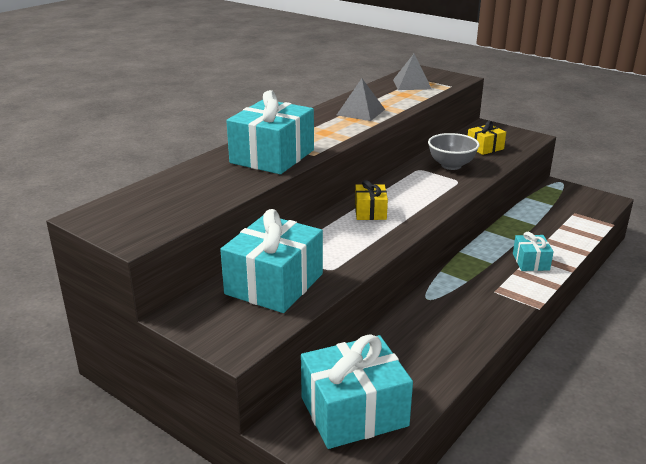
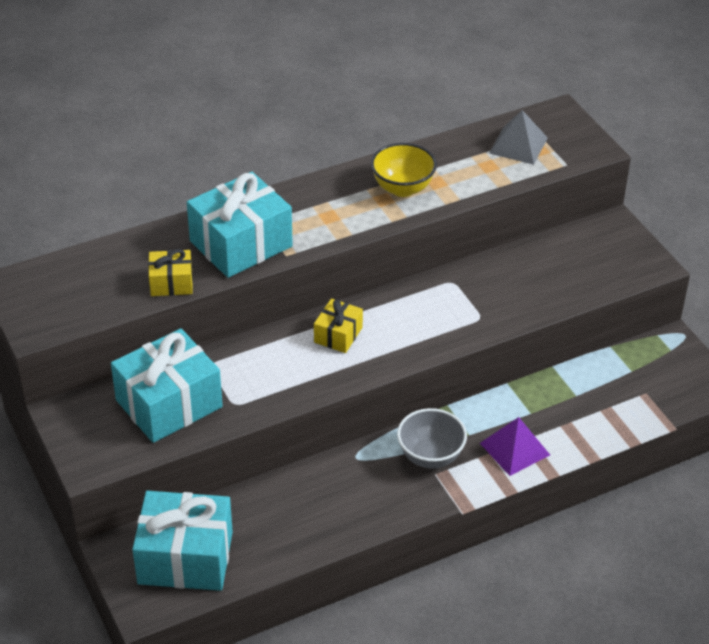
camera: 25 degrees right, 15 degrees up
(360, 112) = (402, 188): grey pyramid -> yellow bowl
(451, 165) = (497, 287): grey bowl -> grey bowl (430, 456)
(485, 148) = (570, 268): yellow gift -> yellow gift (171, 283)
(530, 262) = (514, 449): turquoise gift -> purple pyramid

